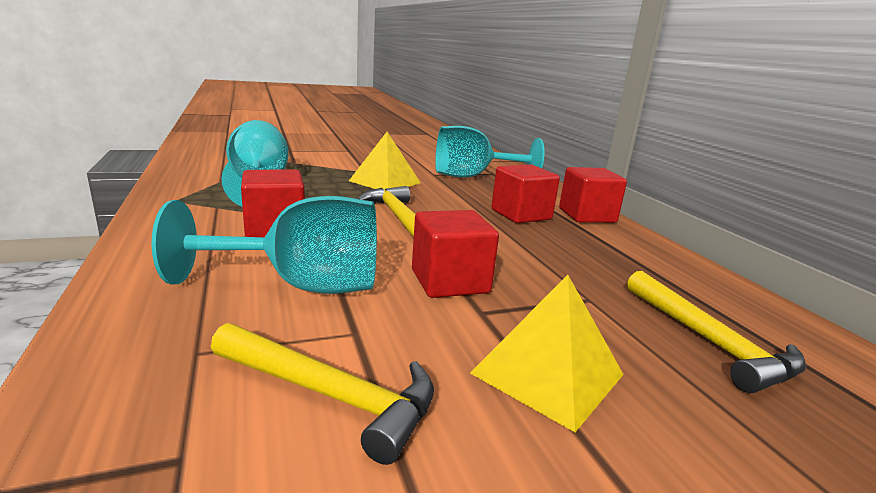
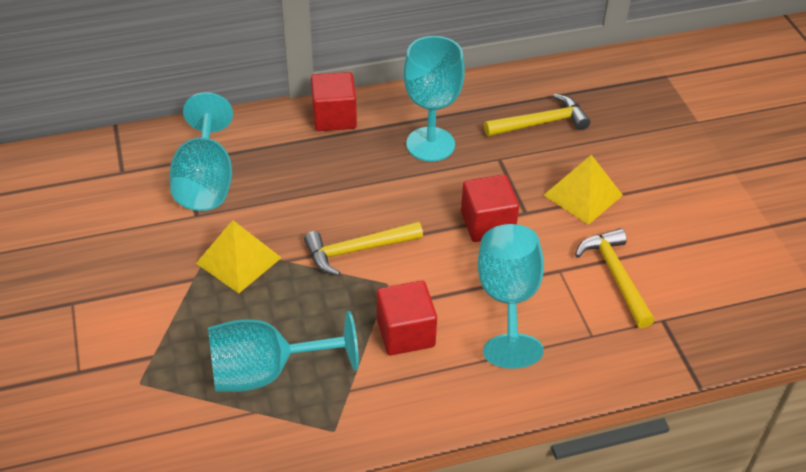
camera: 85 degrees left, 25 degrees up
(330, 395) = (615, 276): yellow hammer -> yellow hammer turned 45 degrees counterclockwise
(521, 214) = (339, 162): red cube -> none
(582, 256) = (430, 144): none -> turquoise goblet

